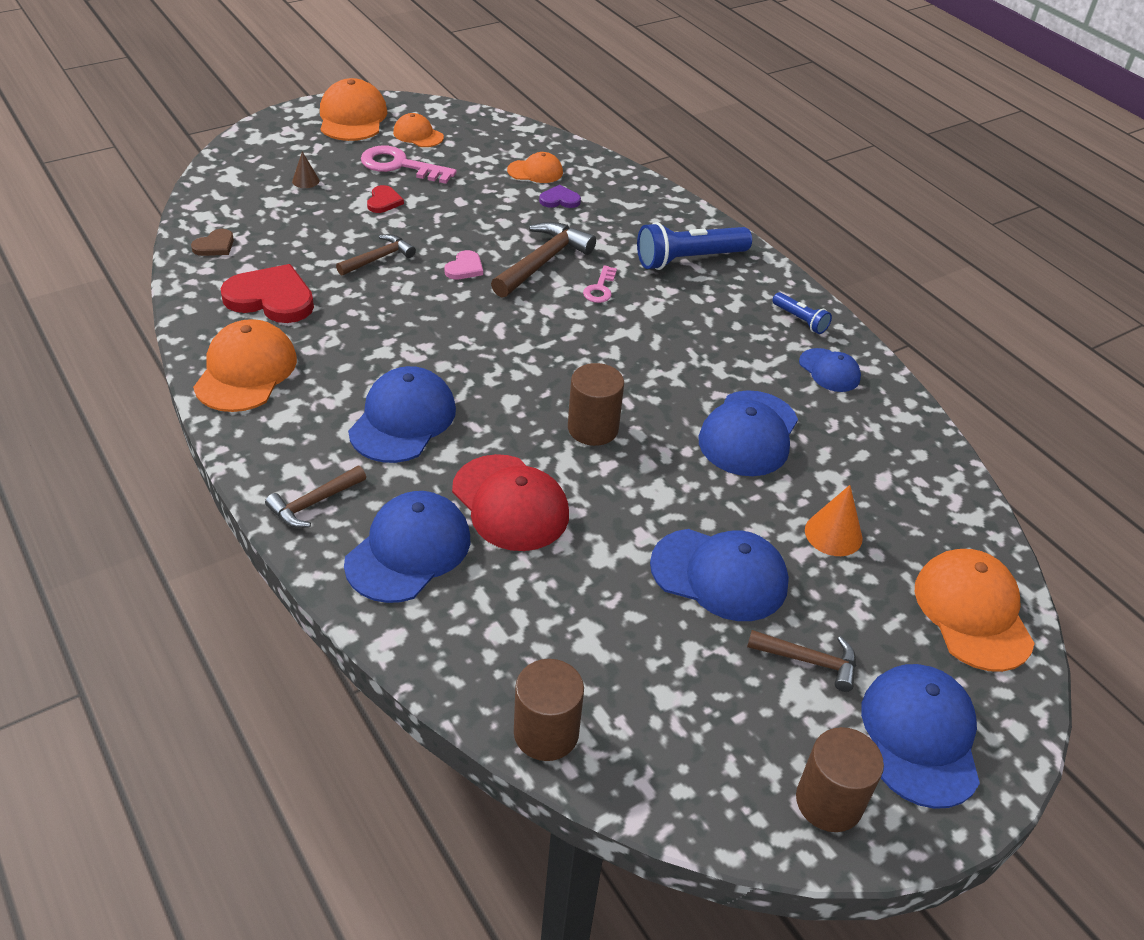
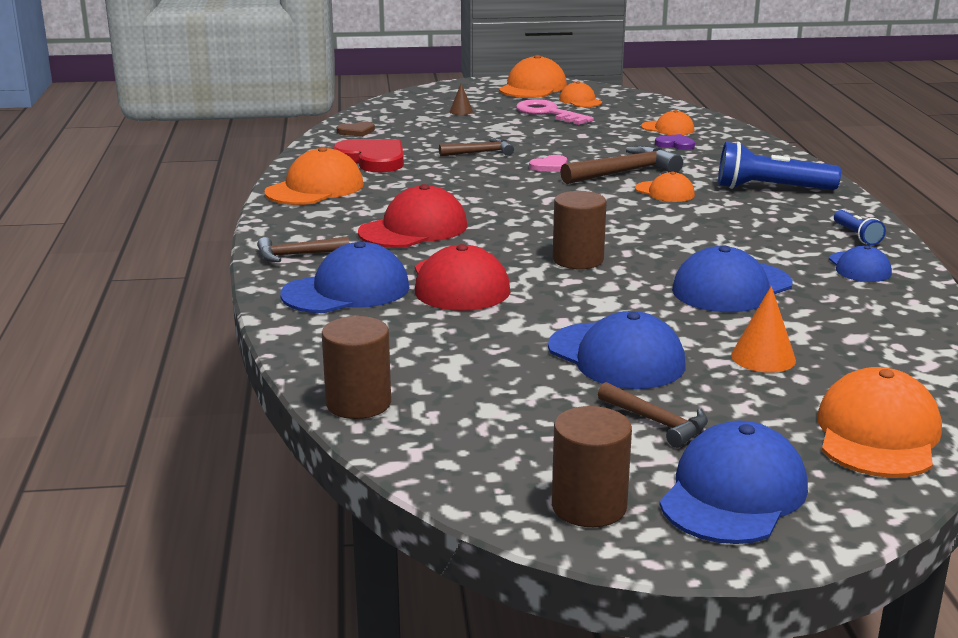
camera: 30 degrees right, 20 degrees down
(384, 201) = (515, 128): red heart -> none
(403, 420) = (413, 229): blue cap -> red cap
(600, 288) = (665, 192): pink key -> orange cap

